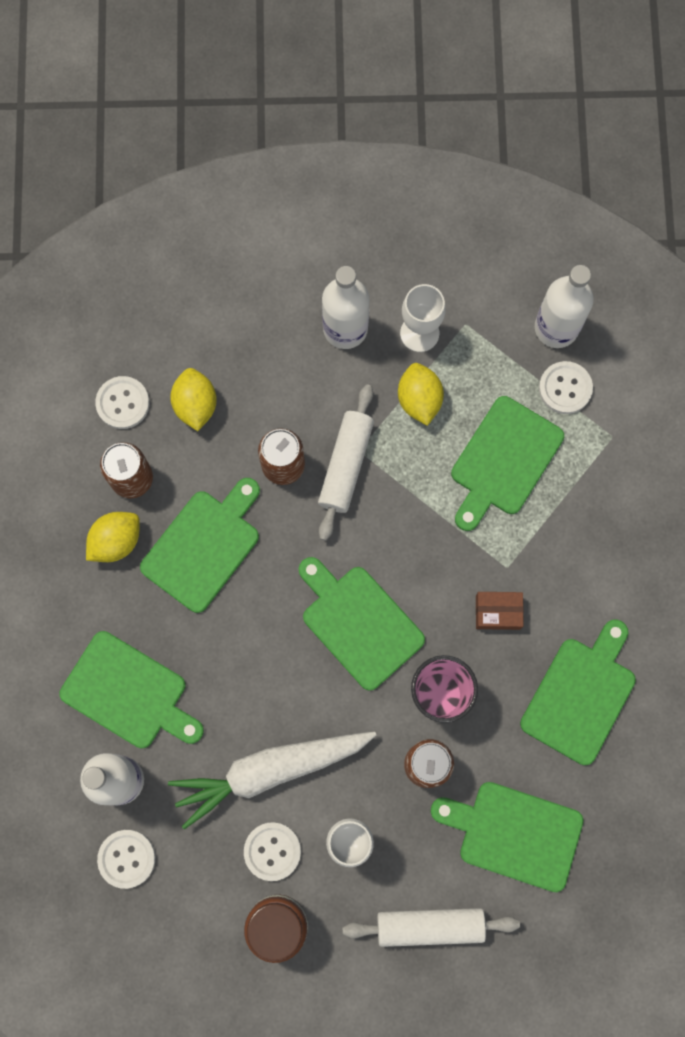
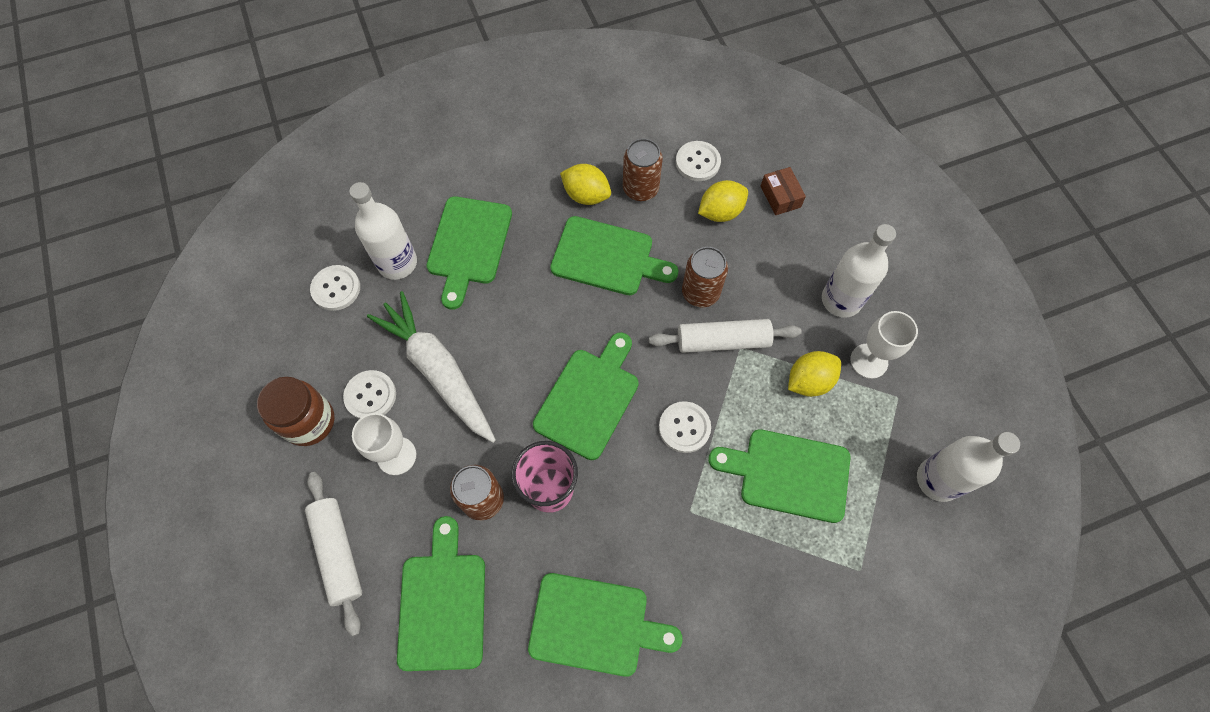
camera: 70 degrees right, 10 degrees down
(498, 612) = (645, 517): brown box -> brown box (780, 196)
(565, 388) = (884, 508): white button -> white button (684, 427)

